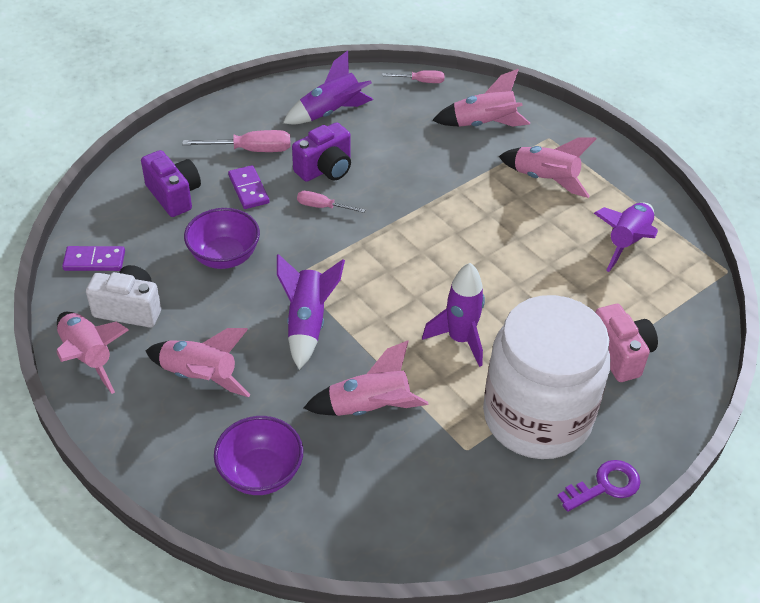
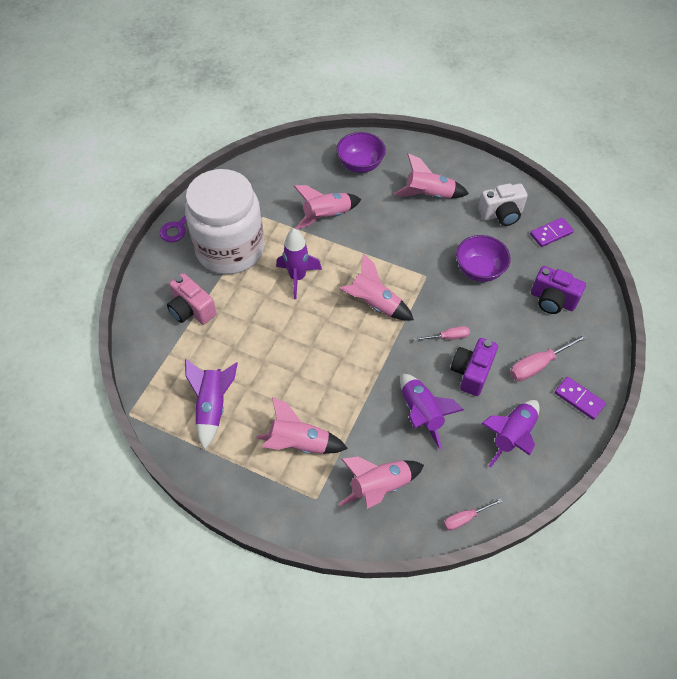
camera: 155 degrees right, 10 degrees up
(88, 357) = (495, 181): pink rocket -> pink rocket (374, 304)
(248, 189) = (509, 328): purple domino -> purple domino (579, 399)
(307, 323) = (394, 249): purple rocket -> purple rocket (421, 413)

